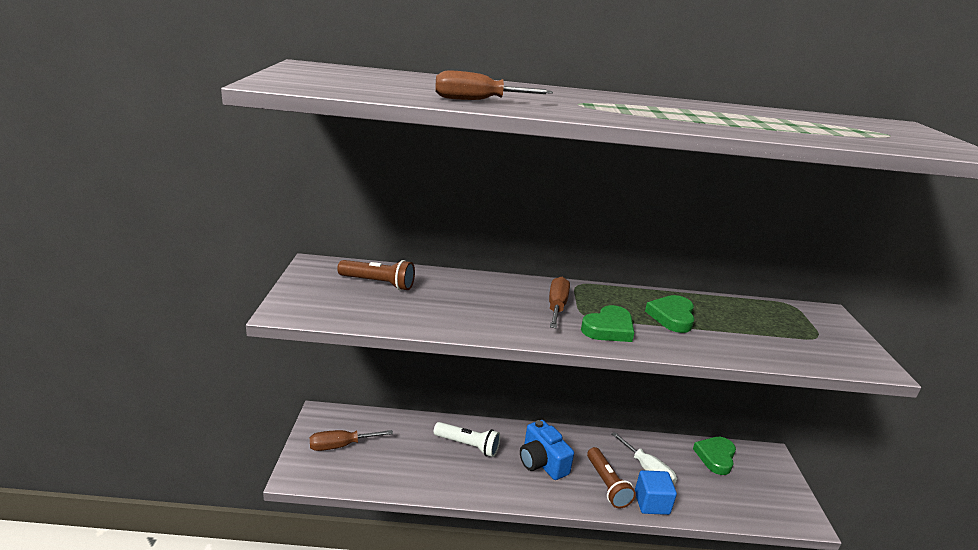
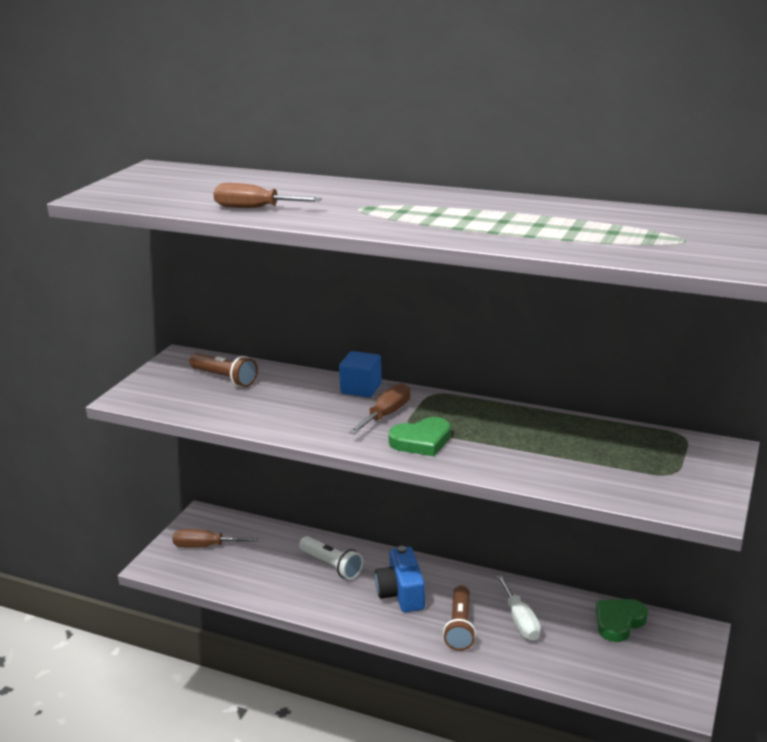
camera: 25 degrees right, 0 degrees up
(651, 503) = (499, 653): blue cube -> blue cube (361, 389)
(672, 317) = (508, 436): green heart -> none

